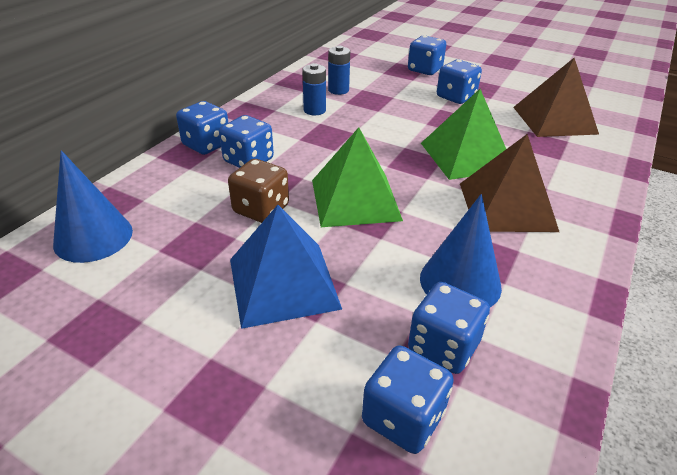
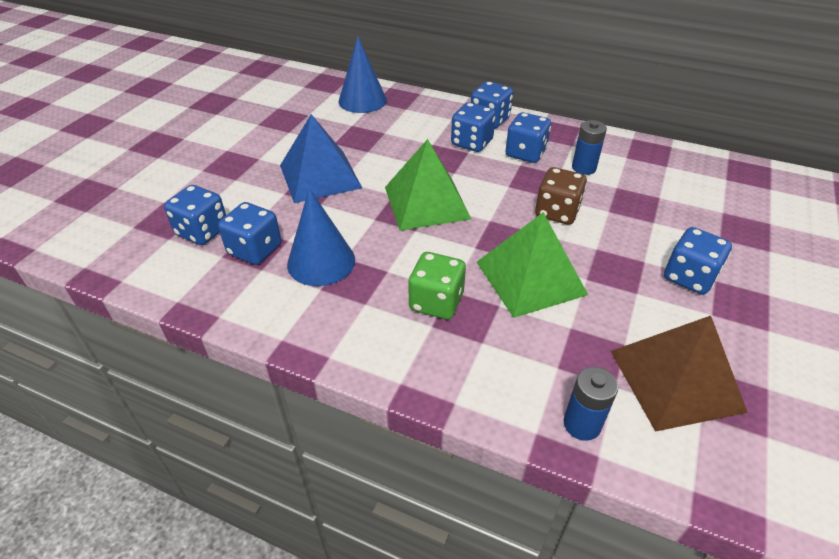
camera: 85 degrees right, 5 degrees up
(261, 209) = (403, 157): brown dice -> brown dice (557, 212)
(338, 90) = (643, 180): blue battery -> blue battery (582, 424)
(425, 70) = (763, 249): blue dice -> blue dice (525, 153)
(506, 206) = (436, 302): brown pyramid -> green dice

